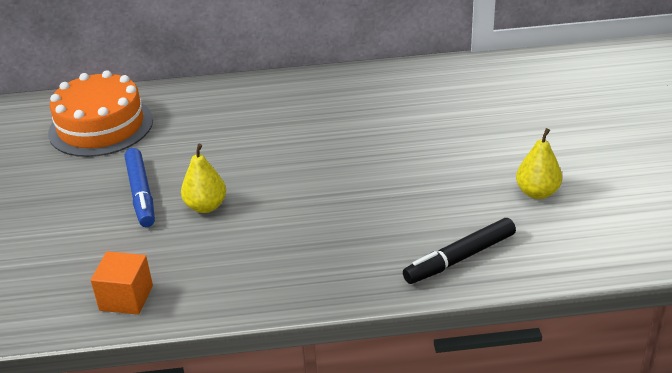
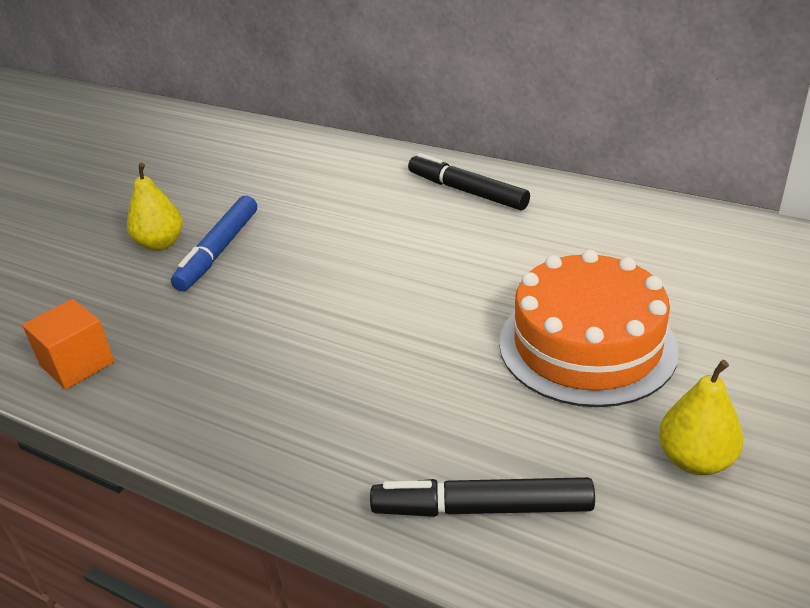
camera: 35 degrees right, 0 degrees up
(101, 126) = (262, 165): orange cake -> orange cake (587, 345)
(206, 206) = (261, 292): yellow pear -> yellow pear (160, 244)
(276, 96) = (467, 191): none -> black marker

